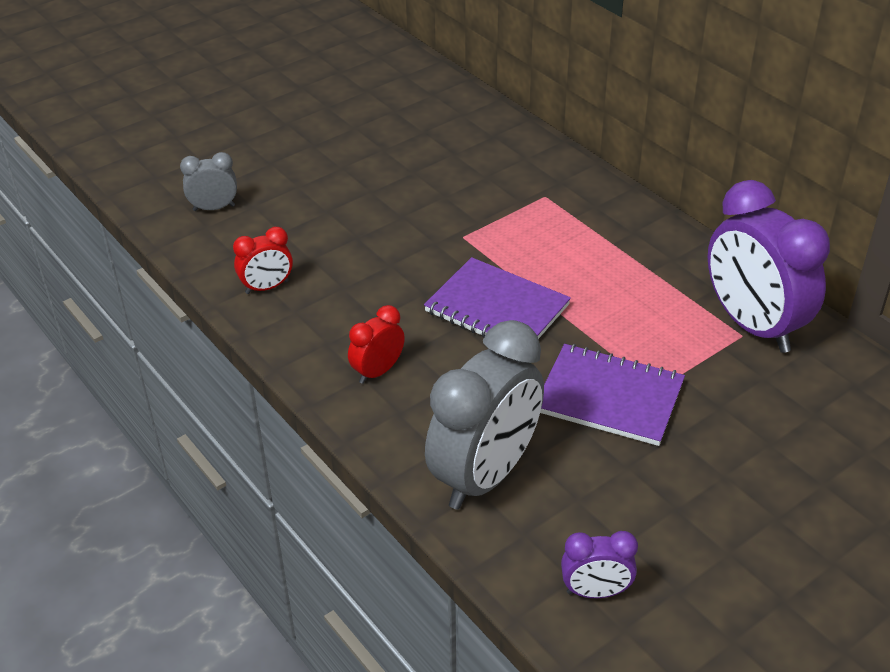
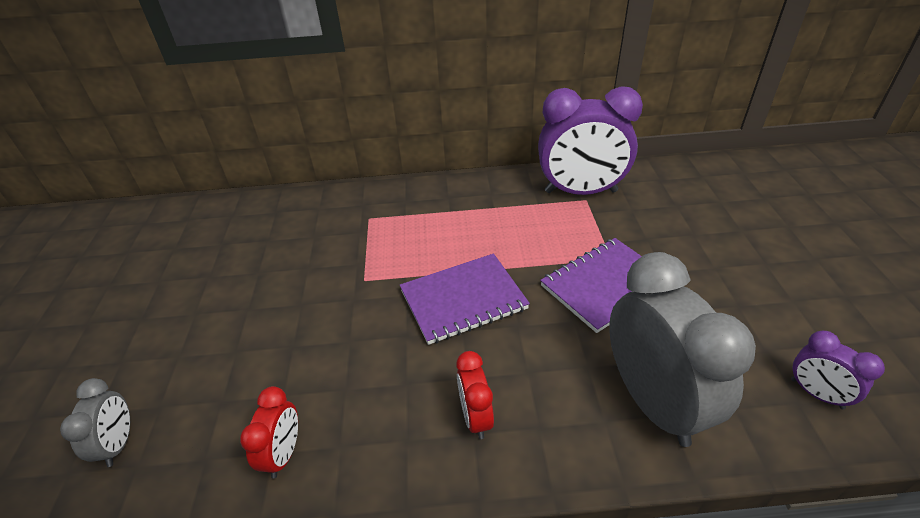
camera: 55 degrees left, 0 degrees up
(214, 208) = (119, 443): grey clock -> grey clock turned 150 degrees clockwise
(595, 592) = (816, 394): purple clock -> purple clock turned 105 degrees clockwise

